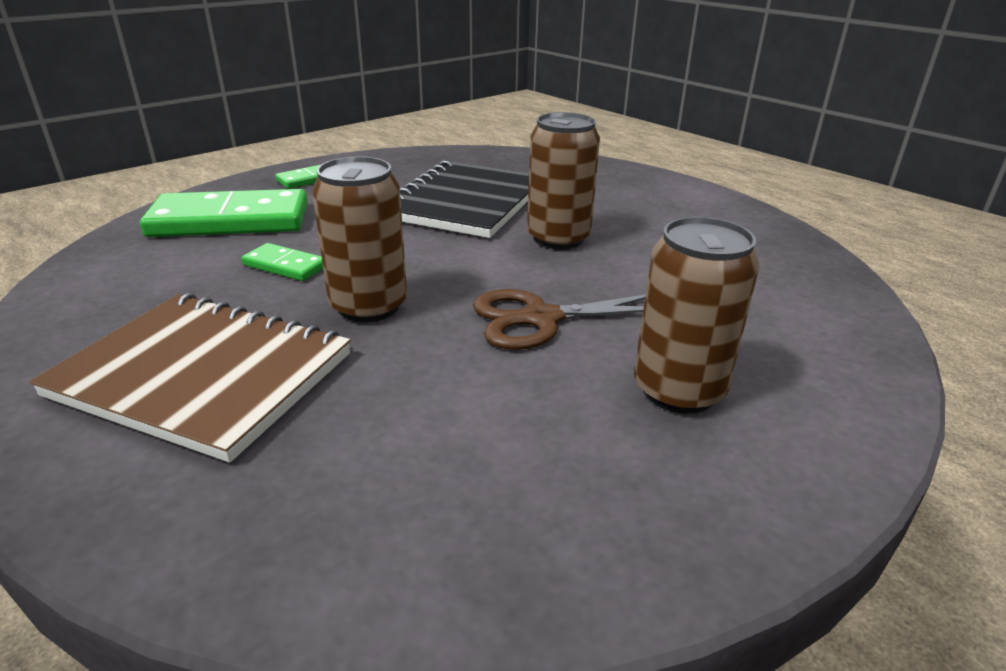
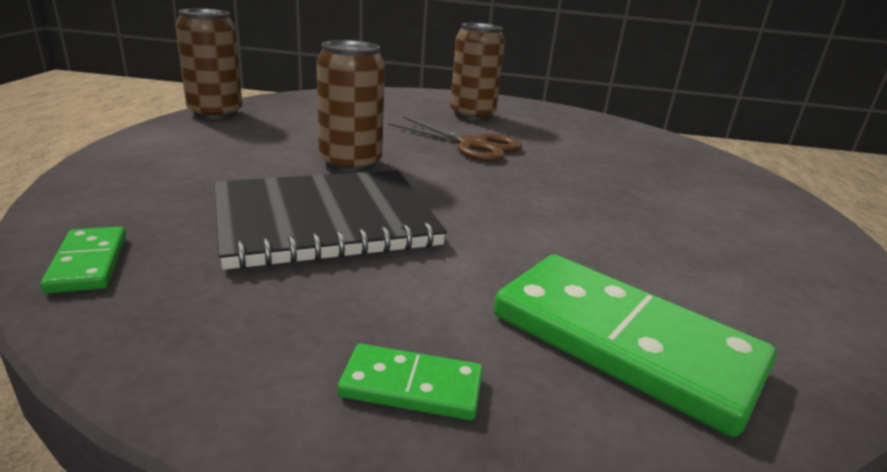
camera: 135 degrees left, 5 degrees down
(203, 375) = (700, 201): brown notebook -> none
(285, 266) = (597, 243): green domino -> green domino (89, 263)
(369, 306) = (562, 189): brown can -> brown can (215, 113)

